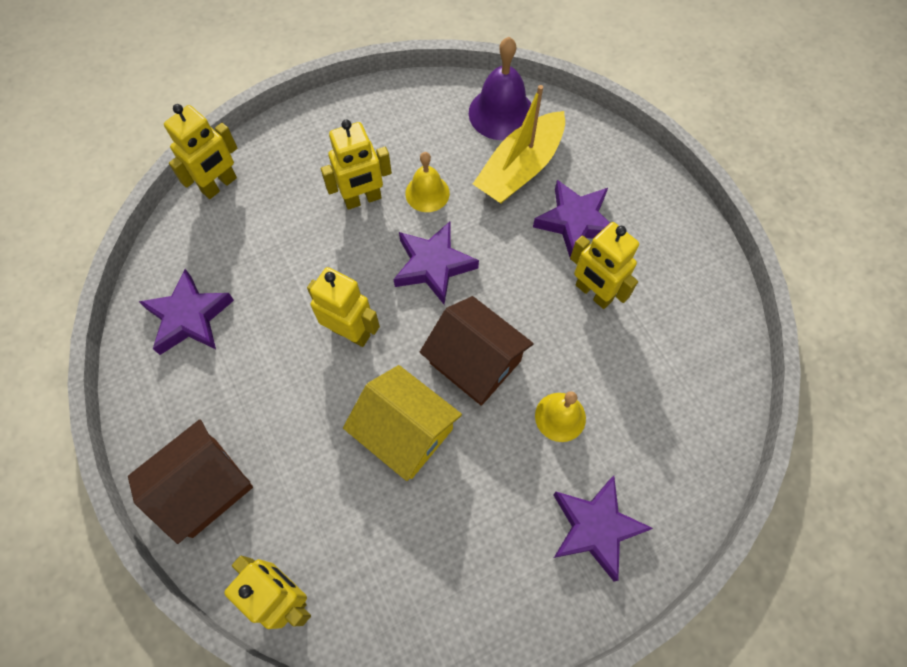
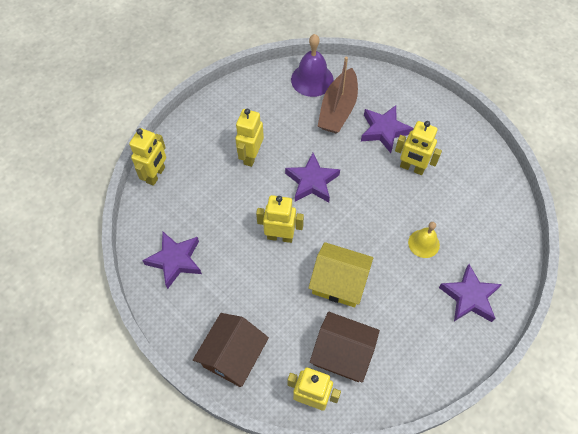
camera: 20 degrees left, 5 degrees down
(362, 199) = (251, 156): yellow robot -> yellow robot turned 150 degrees clockwise
(427, 193) = (289, 140): yellow bell -> none
(475, 362) = (362, 229): brown house -> brown house (342, 353)
(520, 169) = (338, 109): yellow boat -> brown boat

